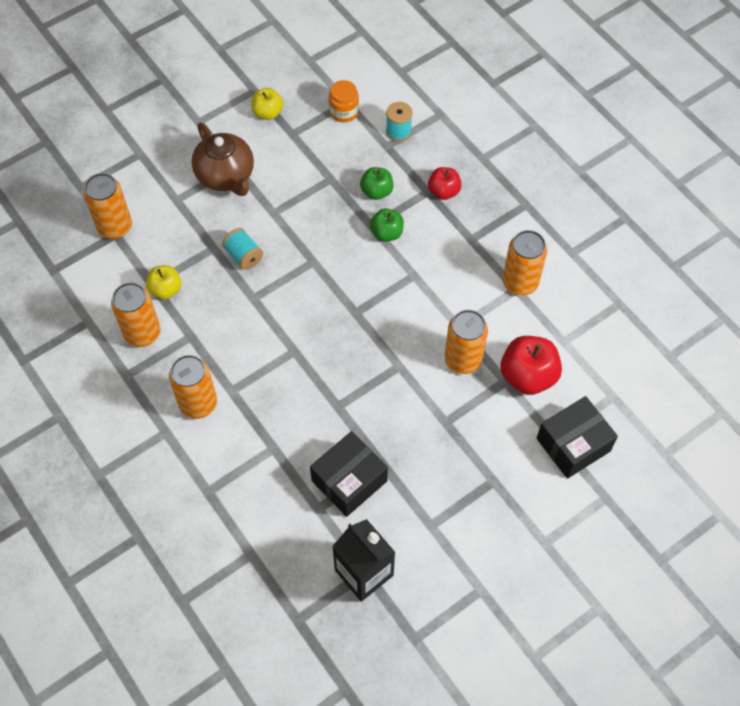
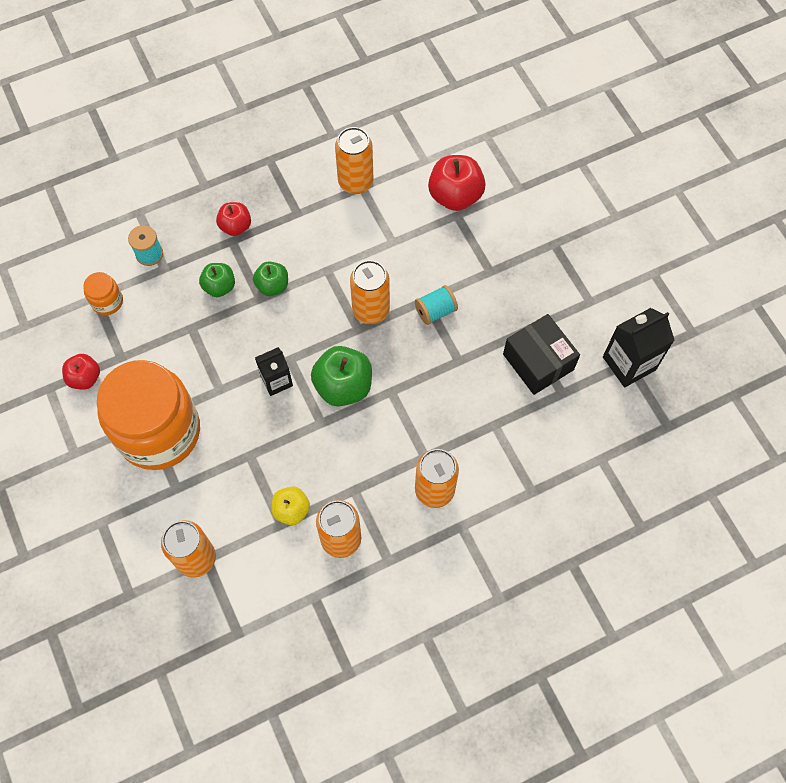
camera: 80 degrees left, 5 degrees up
(226, 176) = (159, 431): brown teapot -> orange jar
(244, 256) = (267, 425): turquoise spool -> turquoise spool (435, 311)
(268, 113) = (85, 378): yellow apple -> red apple
(289, 255) = (276, 381): none -> black carton
(292, 310) = (343, 386): none -> green apple
(463, 360) = (428, 245): orange can -> orange can (371, 310)
(573, 445) = (528, 175): black box -> none

